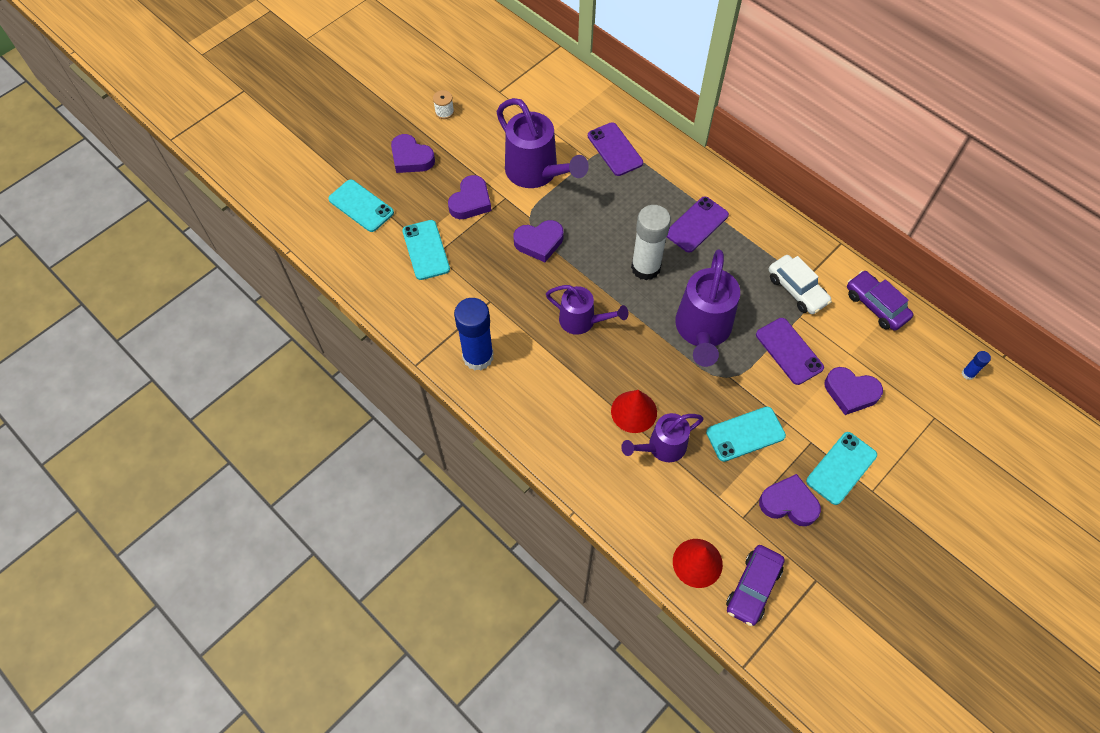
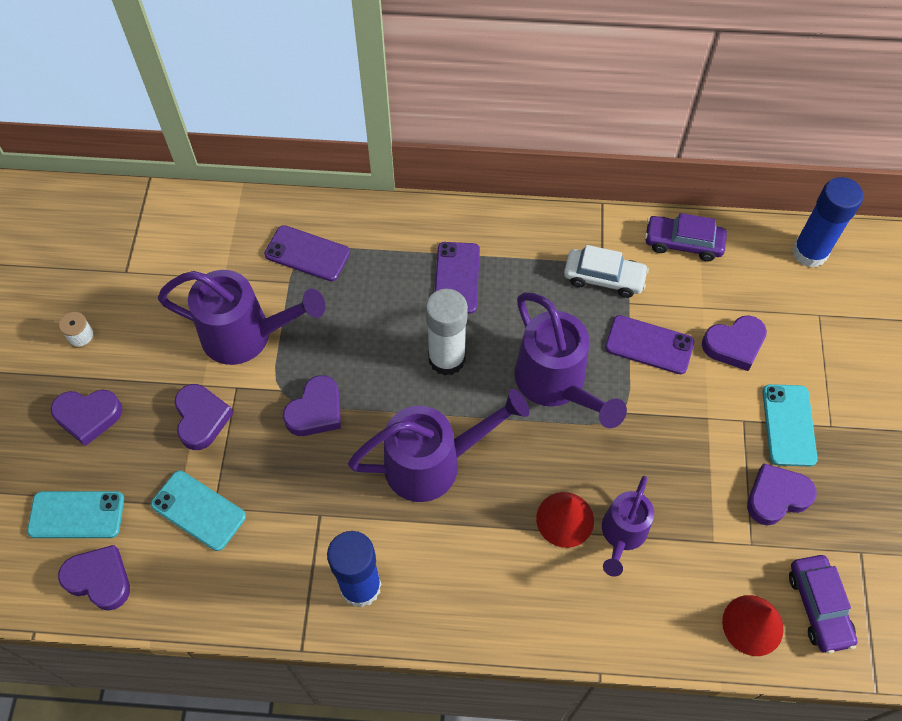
camera: 40 degrees left, 0 degrees up
(344, 248) = (99, 579): none -> purple heart
(582, 321) = (434, 463): purple watering can -> purple watering can, size x1.62
(745, 434) = (683, 459): turquoise phone -> none
(968, 374) = (809, 252): blue glue stick -> blue glue stick, size x2.39

